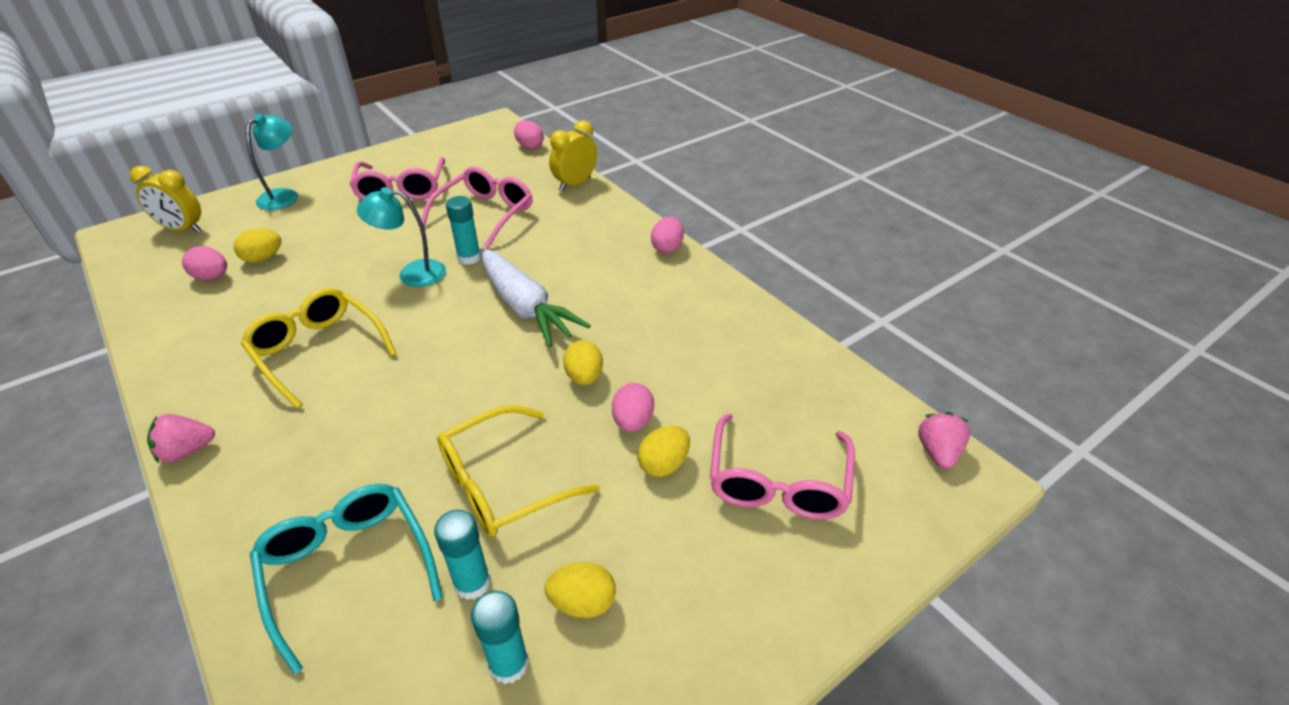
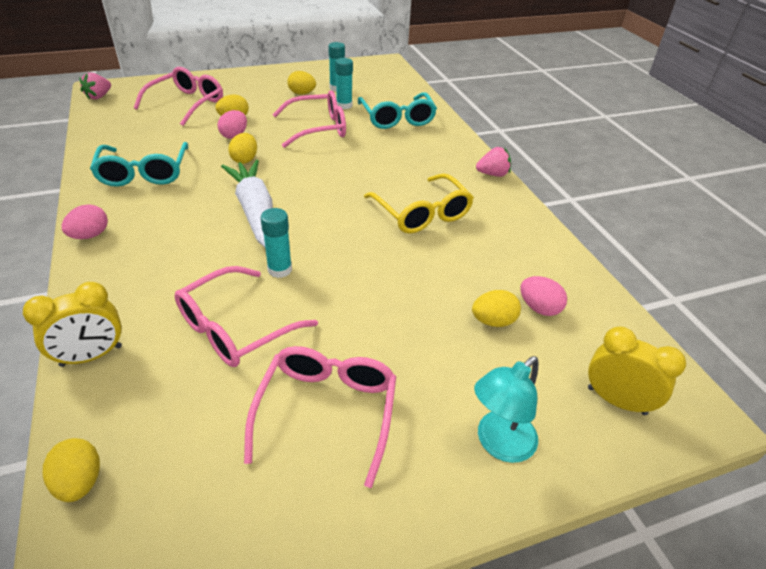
camera: 165 degrees left, 0 degrees up
(412, 274) = (339, 264): turquoise lamp -> none
(503, 483) = (318, 128): yellow glasses -> pink glasses
(529, 146) = (80, 482): pink egg -> yellow egg
(692, 323) = (144, 173): none -> turquoise glasses

